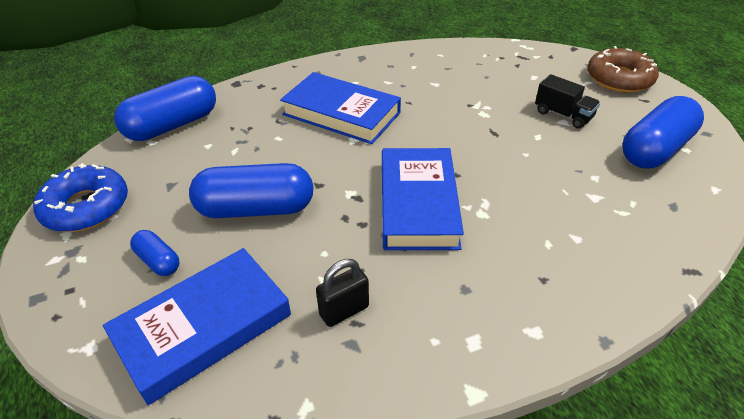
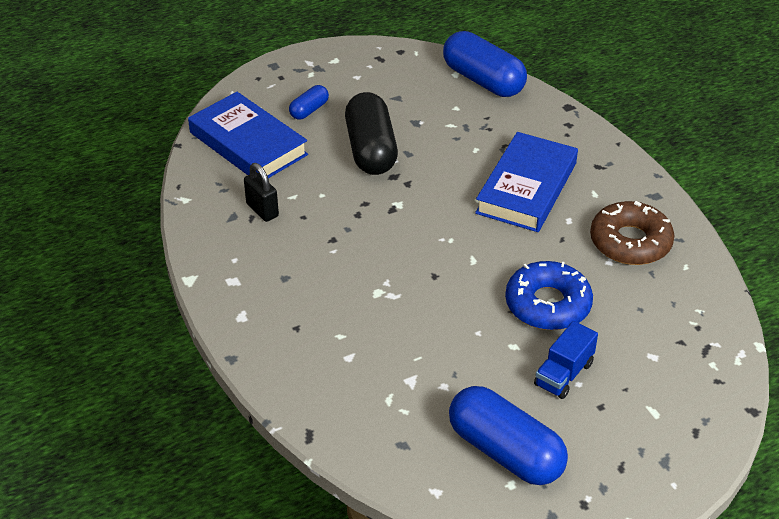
camera: 85 degrees right, 0 degrees up
(86, 207) = (365, 61): blue donut -> blue donut (547, 304)
(256, 209) = (371, 150): blue capsule -> black capsule
(418, 203) = (387, 248): blue book -> none
(563, 115) = (563, 374): black truck -> blue truck
(619, 79) = (672, 448): brown donut -> brown donut (630, 242)

